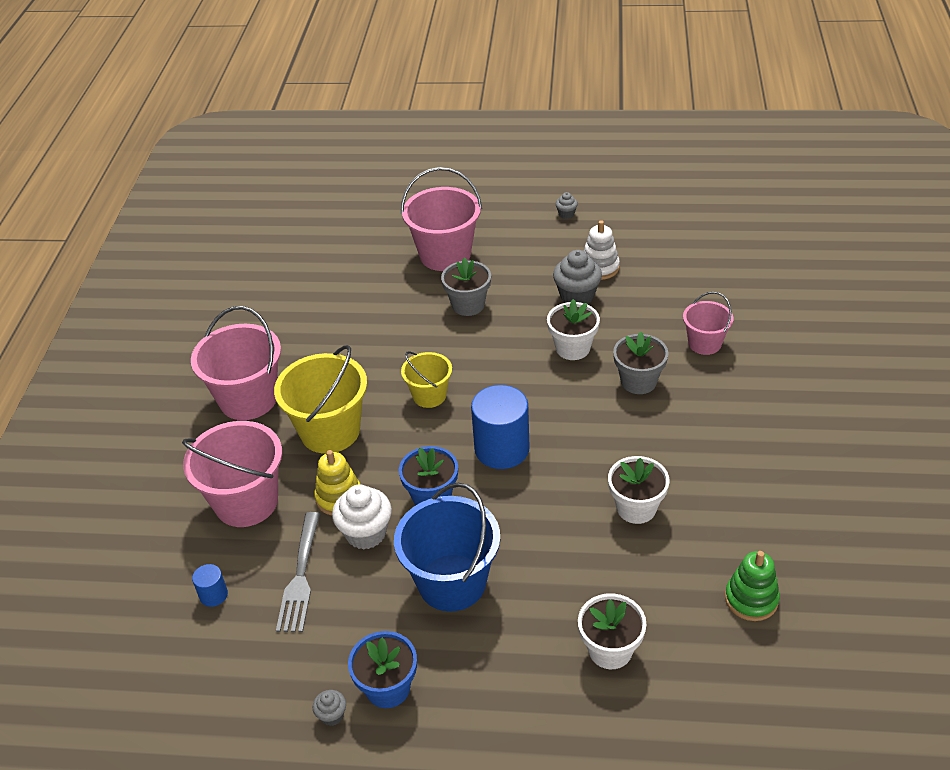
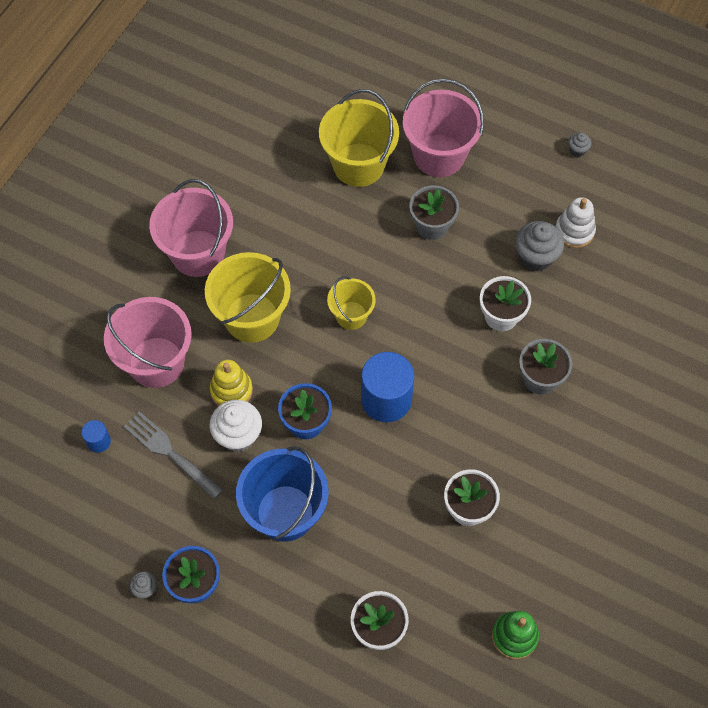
camera: 20 degrees right, 20 degrees up
(300, 576) = (171, 453): grey fork -> grey fork turned 105 degrees clockwise
(374, 284) = (358, 165): none -> yellow bucket
(704, 343) = (623, 362): pink bucket -> none

